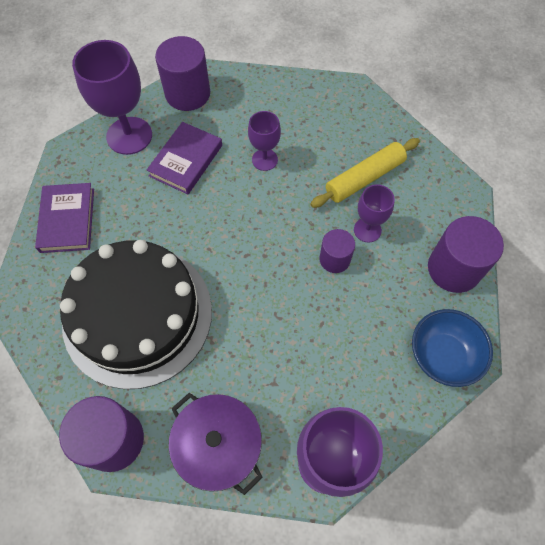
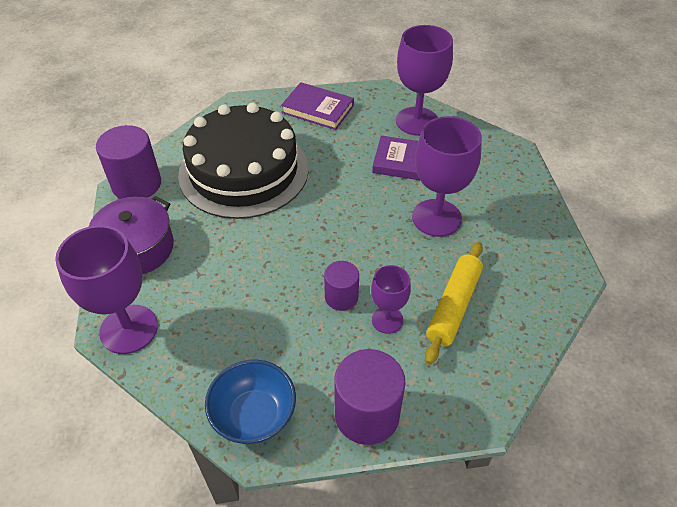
camera: 75 degrees right, 15 degrees down
(67, 220) = (318, 109): purple book -> purple book turned 45 degrees clockwise
(187, 94) = (485, 146): purple cylinder -> none
(264, 160) = (436, 218): purple goblet -> purple goblet, size x1.78
(364, 178) = (453, 306): yellow rolling pin -> yellow rolling pin turned 75 degrees clockwise

